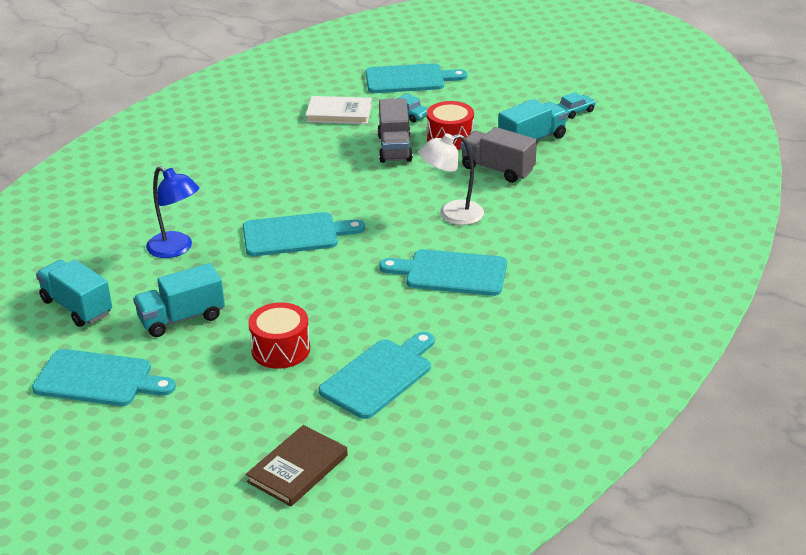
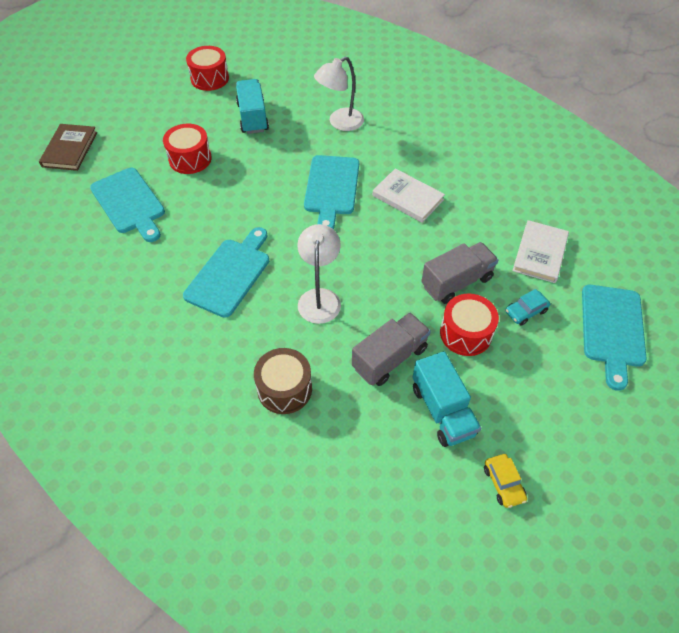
camera: 105 degrees right, 20 degrees up
(77, 307) = (291, 74): turquoise truck -> none
(98, 379) = (210, 78): turquoise cutting board -> red drum
(176, 249) = (340, 123): blue lamp -> white lamp
(292, 187) = (408, 197): none -> white book
(297, 468) = (70, 149): brown book -> brown book turned 45 degrees clockwise
(394, 148) = (456, 282): grey truck -> grey truck turned 135 degrees clockwise
(561, 214) = (284, 389): none -> brown drum
(575, 111) = (503, 483): turquoise car -> yellow car

